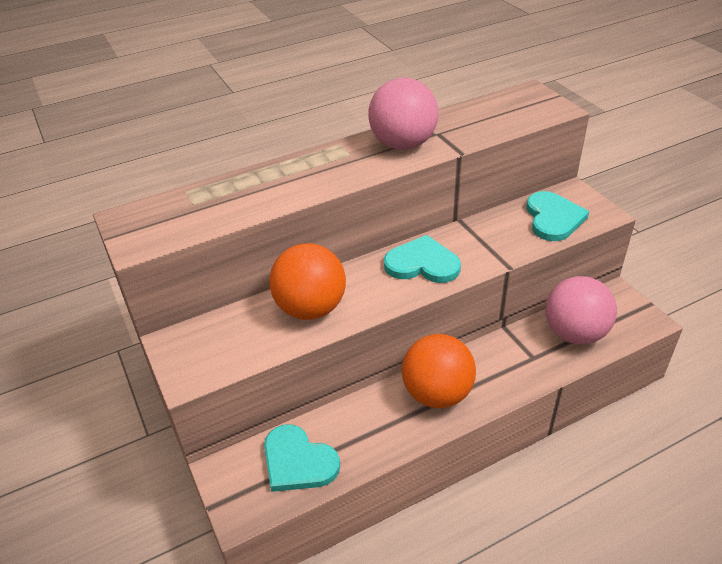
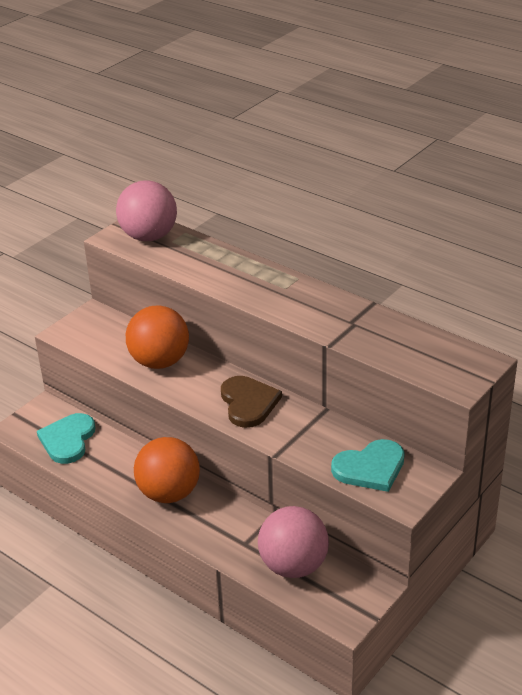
camera: 65 degrees right, 5 degrees down
(403, 144) = (320, 310): pink ball -> pink ball (149, 236)
(422, 263) = (248, 403): turquoise heart -> brown heart

